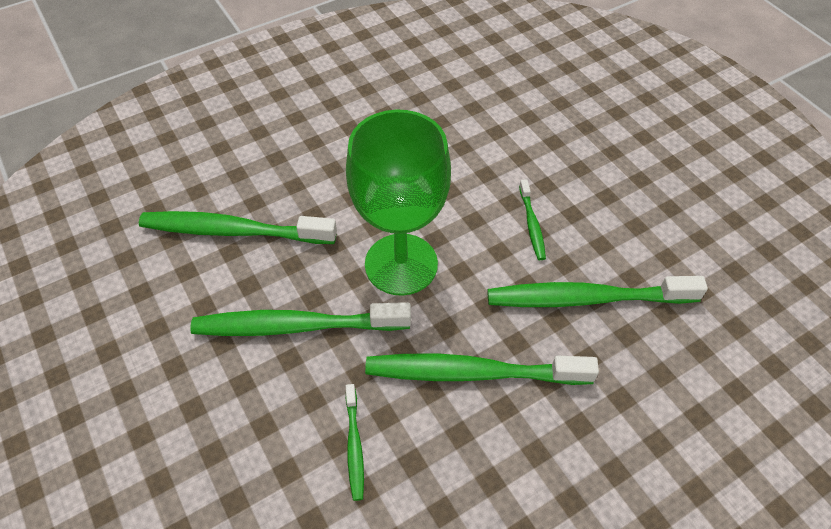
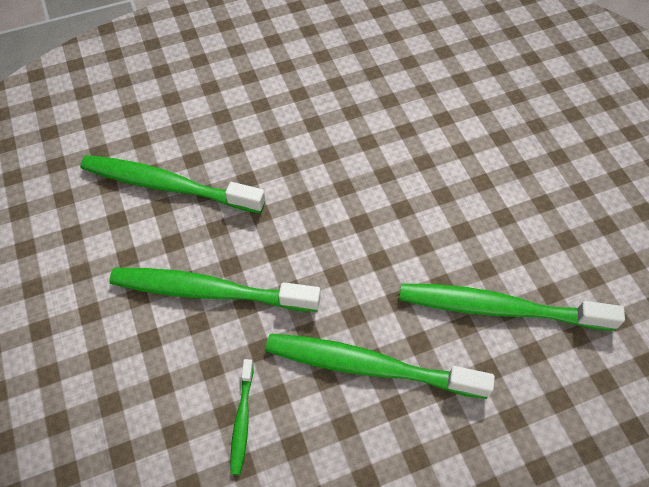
camera: 10 degrees right, 5 degrees up
(401, 264) = (321, 244): green goblet -> none
(532, 224) = (459, 222): green toothbrush -> none

